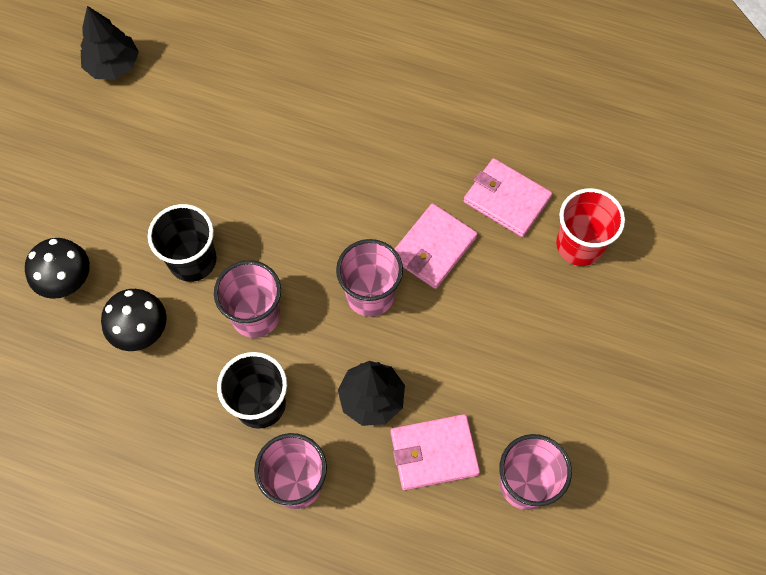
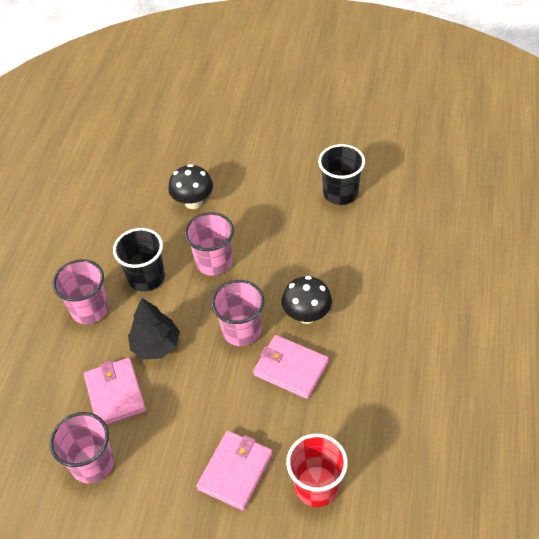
camera: 85 degrees right, 15 degrees down
(67, 281) = (224, 157): black mushroom -> black mushroom (307, 315)
(113, 65) = (399, 141): black tree -> none
(192, 260) = (251, 218): black cup -> black cup (340, 193)
(506, 199) = (350, 419): pink wallet -> pink wallet (235, 471)

